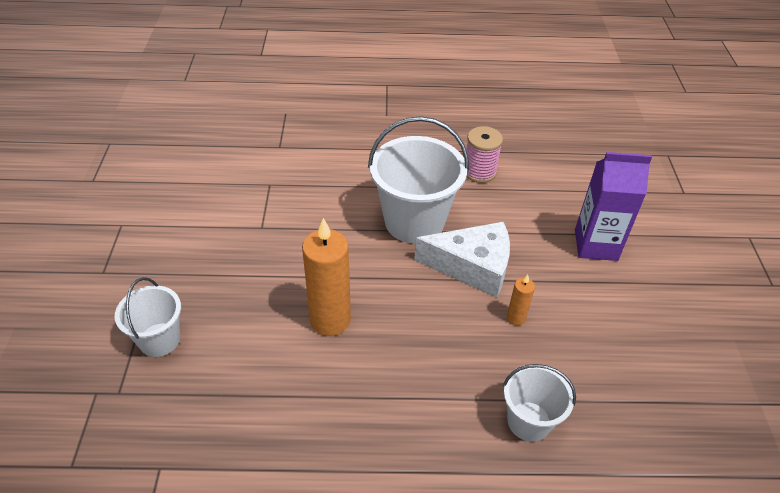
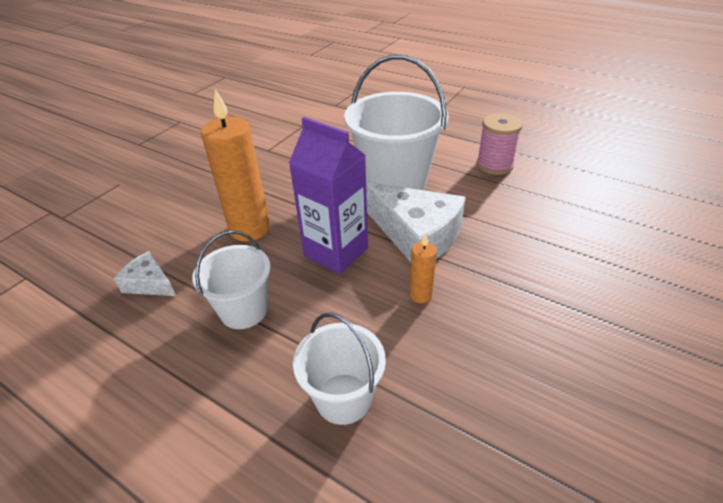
camera: 35 degrees right, 5 degrees down
(159, 339) = (122, 195): white bucket -> white bucket (244, 310)
(293, 412) = (149, 283): none -> white cheese
(596, 245) = (575, 264): purple carton -> purple carton (336, 252)

